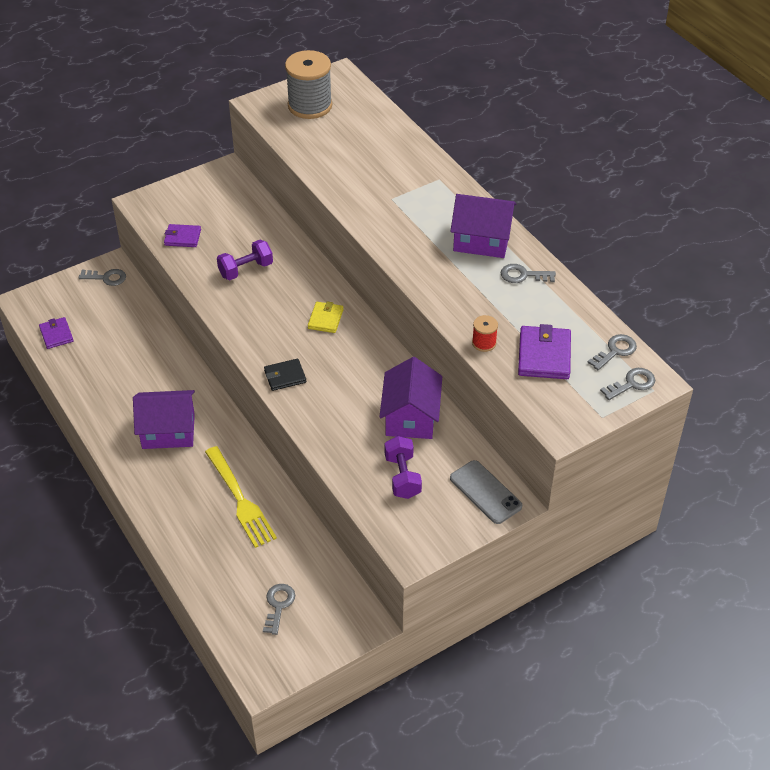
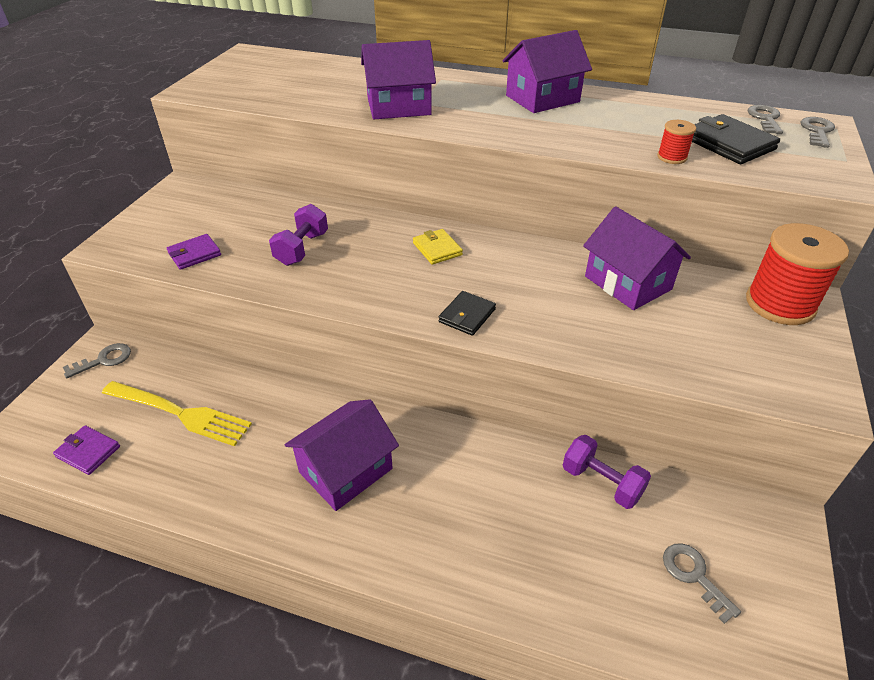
camera: 40 degrees left, 5 degrees down
(240, 500) = (509, 489): yellow fork -> yellow fork (180, 413)
(310, 105) = (247, 76): grey spool -> none
(371, 194) = (399, 107): none -> purple house
(402, 477) = (702, 335): purple dumbbell -> purple dumbbell (601, 482)
(485, 492) = (780, 304): grey phone -> red spool
(523, 275) = (613, 105): grey key -> none
(544, 355) = (728, 144): purple wallet -> black wallet

